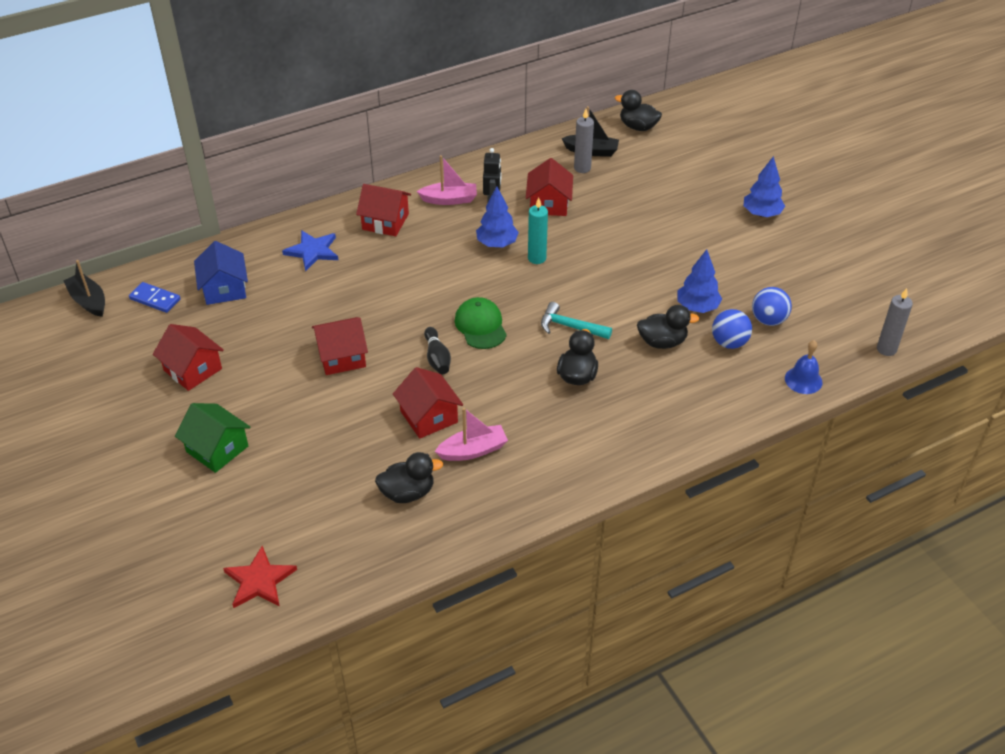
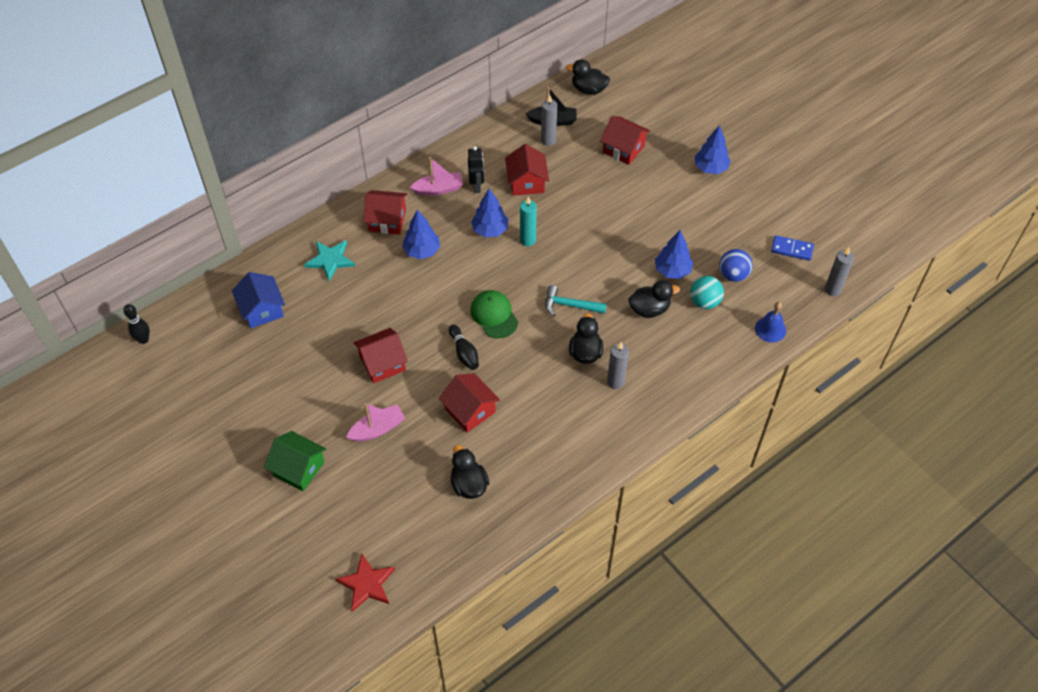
camera: 10 degrees left, 10 degrees up
(88, 301) = (143, 339): black boat -> black bowling pin
(155, 299) = (203, 329): blue domino -> blue domino (792, 249)
(193, 369) = (256, 395): red house -> red house (623, 149)
(313, 251) = (330, 260): blue star -> turquoise star
(408, 493) = (469, 484): black duck -> black duck turned 90 degrees counterclockwise
(415, 255) = (422, 251): none -> blue tree
(473, 450) = (514, 437): pink boat -> pink boat (377, 429)
(606, 410) = (615, 382): none -> grey candle
(729, 343) = (704, 302): blue ball -> turquoise ball

